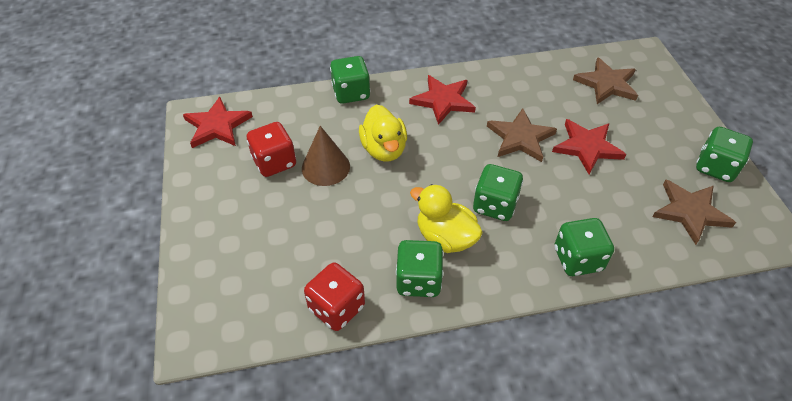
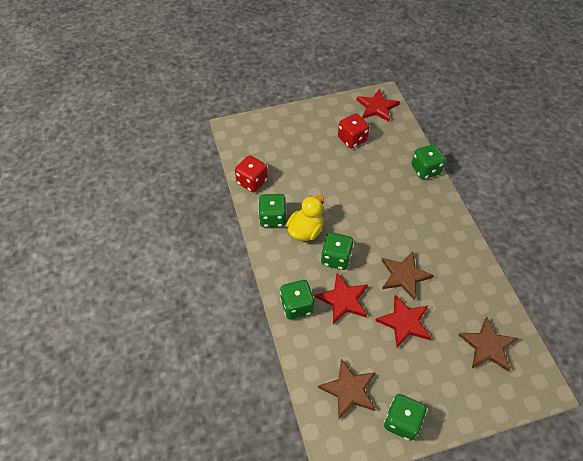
camera: 85 degrees right, 5 degrees up
(325, 167) = (353, 164): brown cone -> none
(384, 149) = (374, 193): yellow duck -> none
(443, 101) = (432, 225): red star -> red star (343, 299)

